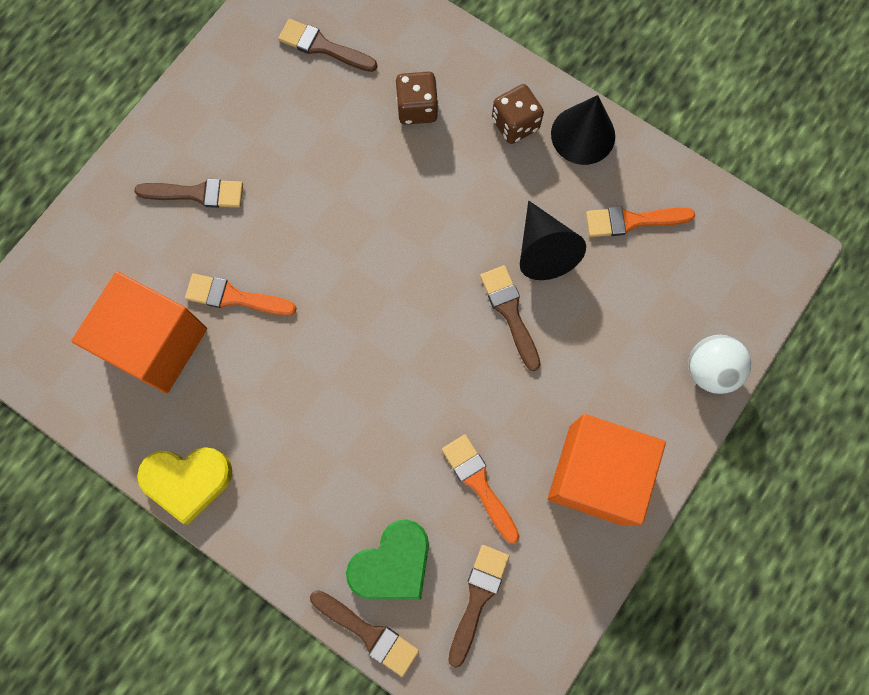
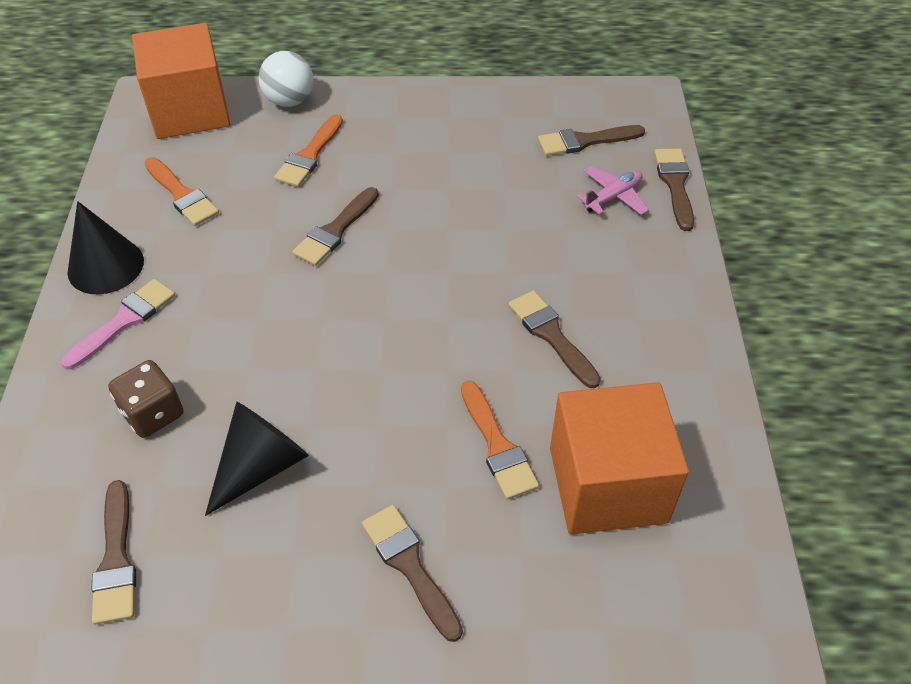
camera: 125 degrees left, 25 degrees down
(187, 480) = (698, 367): yellow heart -> none
(292, 399) = (551, 335): none -> brown brush
(392, 563) = (613, 197): green heart -> pink plane
(479, 484) = (501, 179): orange brush -> orange brush (310, 155)
(515, 124) = (124, 321): brown dice -> pink brush
(543, 250) = (255, 237): black cone -> black cone (261, 466)
(596, 474) = (430, 123): orange cube -> orange cube (190, 111)

